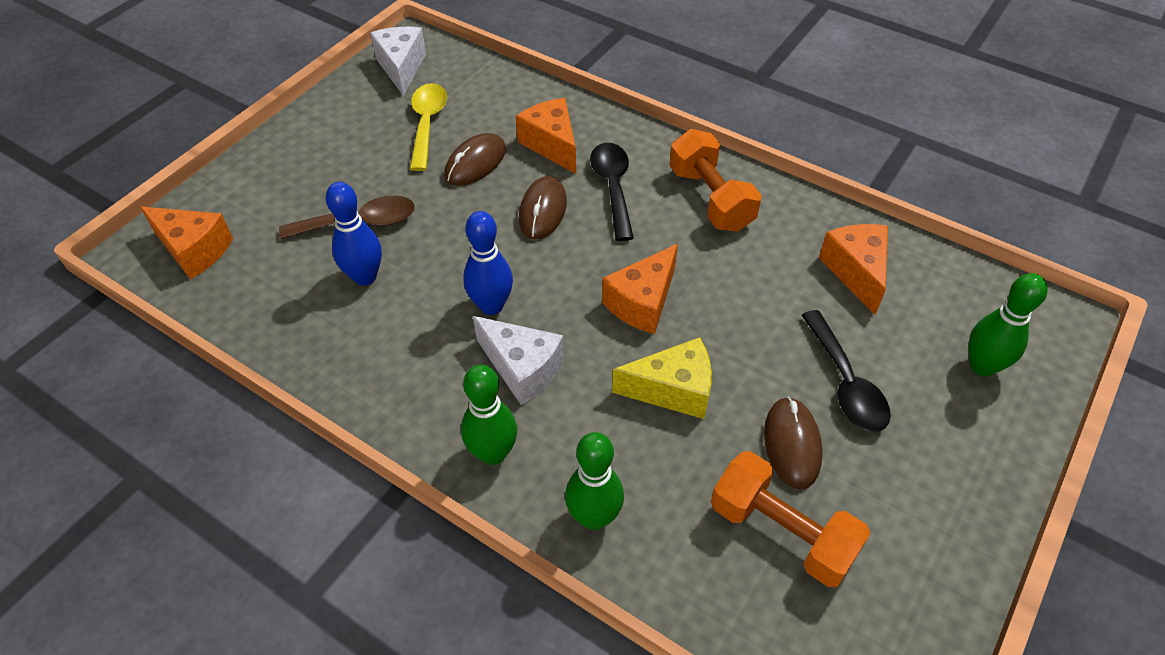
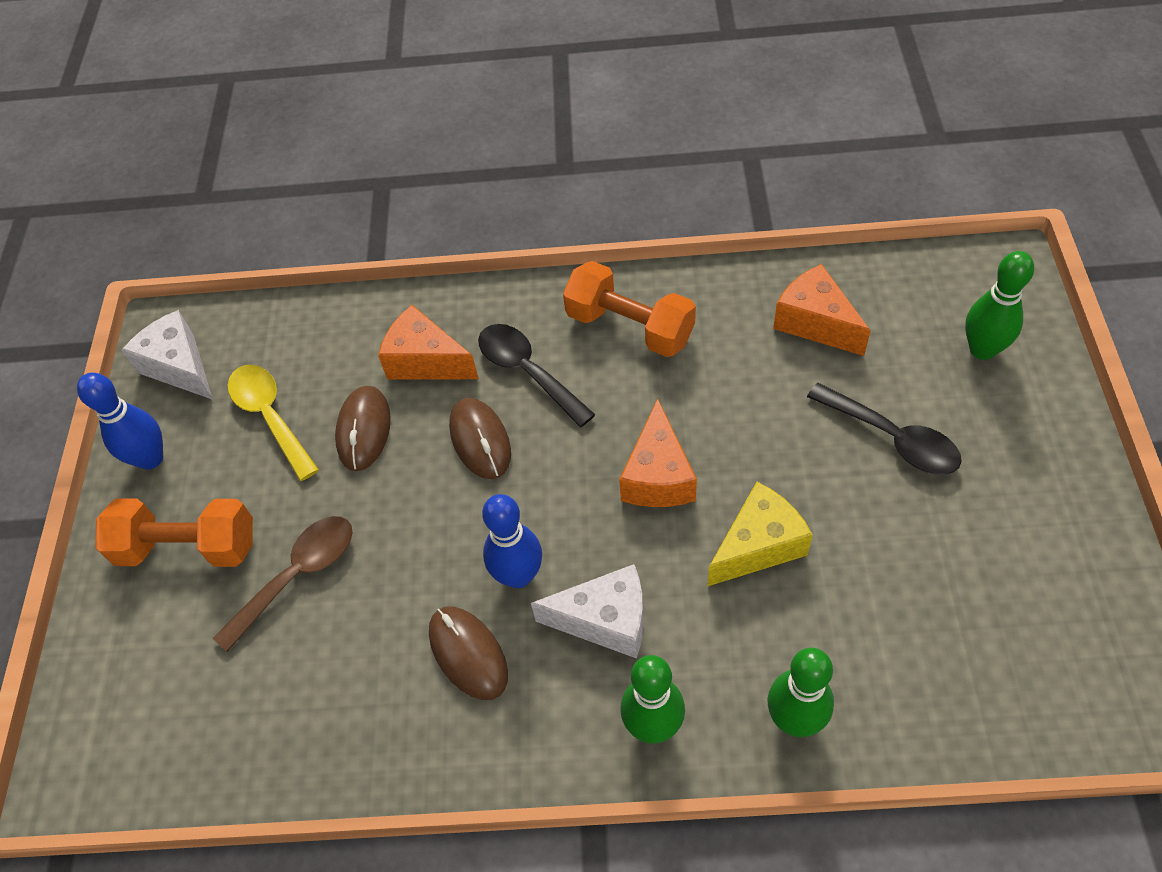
camera: 30 degrees left, 5 degrees up
(194, 250) = (134, 731): orange cheese -> none
(365, 277) = (360, 632): blue bowling pin -> blue bowling pin (151, 458)
(782, 532) = (954, 615): orange dumbbell -> orange dumbbell (188, 547)
(792, 444) = (897, 527): brown mouse -> brown mouse (468, 654)

